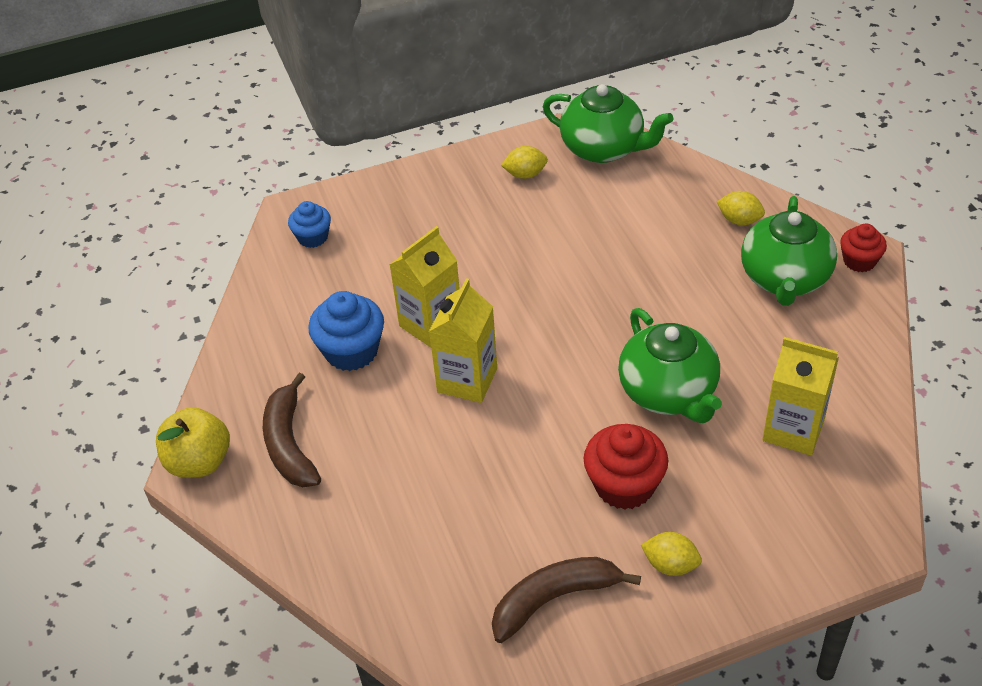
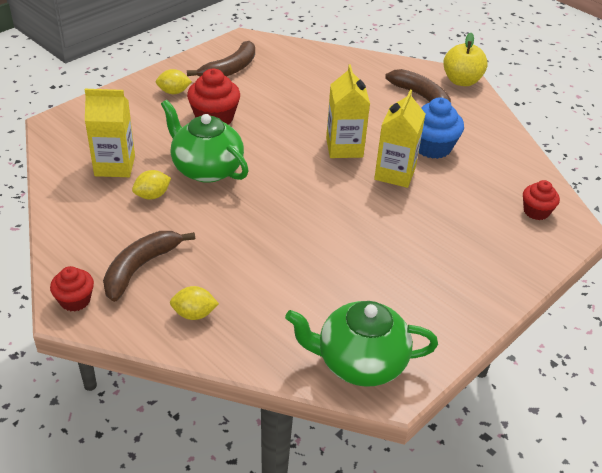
camera: 150 degrees right, 5 degrees down
(313, 237) = (536, 211): blue cupcake -> red cupcake
(525, 174) = (415, 311): yellow lemon -> yellow lemon (152, 195)
(784, 279) = (140, 268): green teapot -> brown banana

